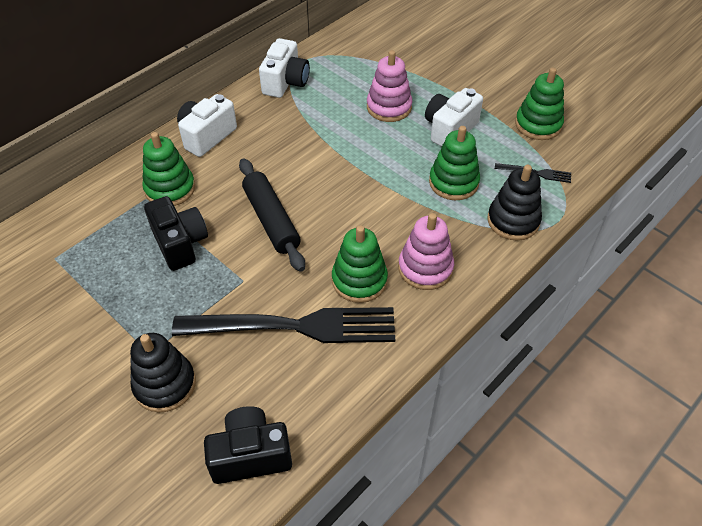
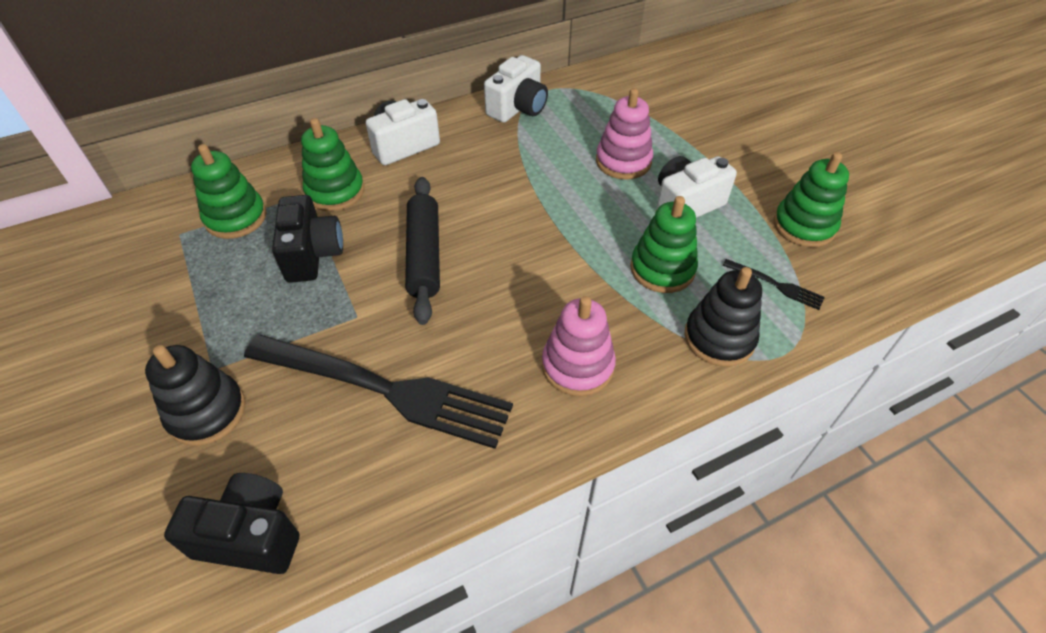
camera: 20 degrees right, 0 degrees up
(359, 280) = (489, 356): green stacking toy -> green stacking toy (236, 217)

